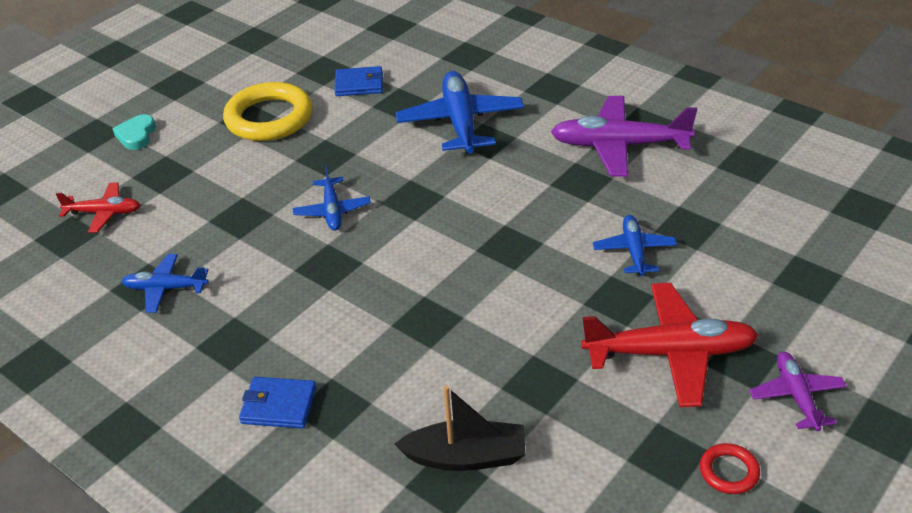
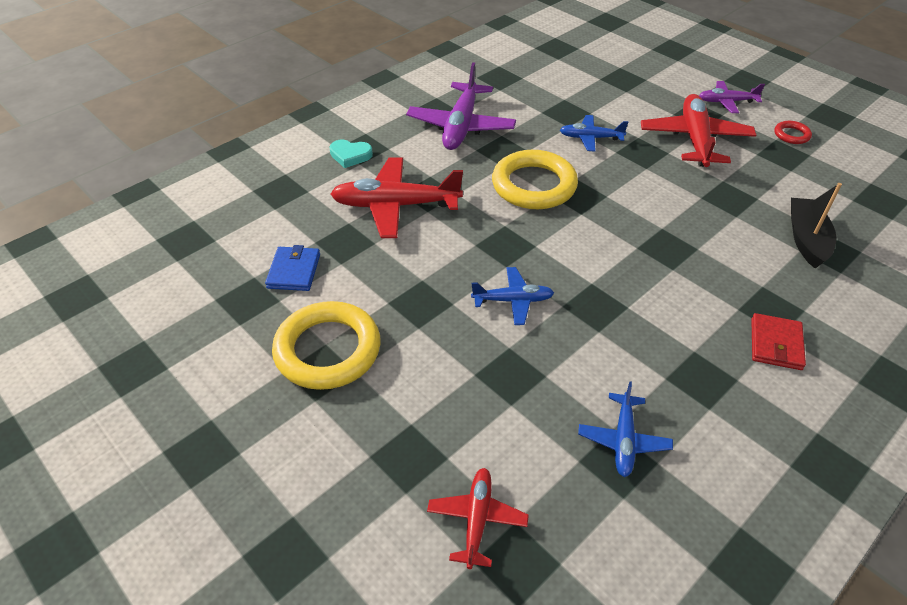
camera: 85 degrees left, 5 degrees up
(136, 135) = (310, 495): turquoise heart -> turquoise heart (350, 155)
(279, 405) = (775, 344): blue wallet -> red wallet
(460, 122) = (395, 205): blue plane -> red plane
(519, 210) = (534, 185): none -> yellow ring

